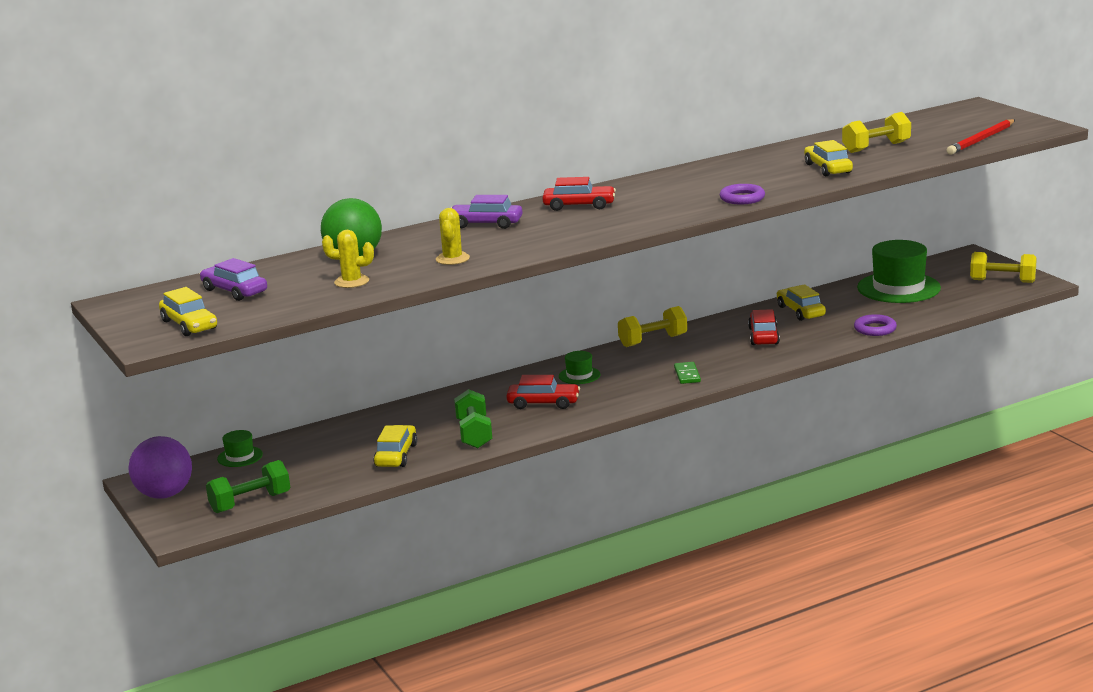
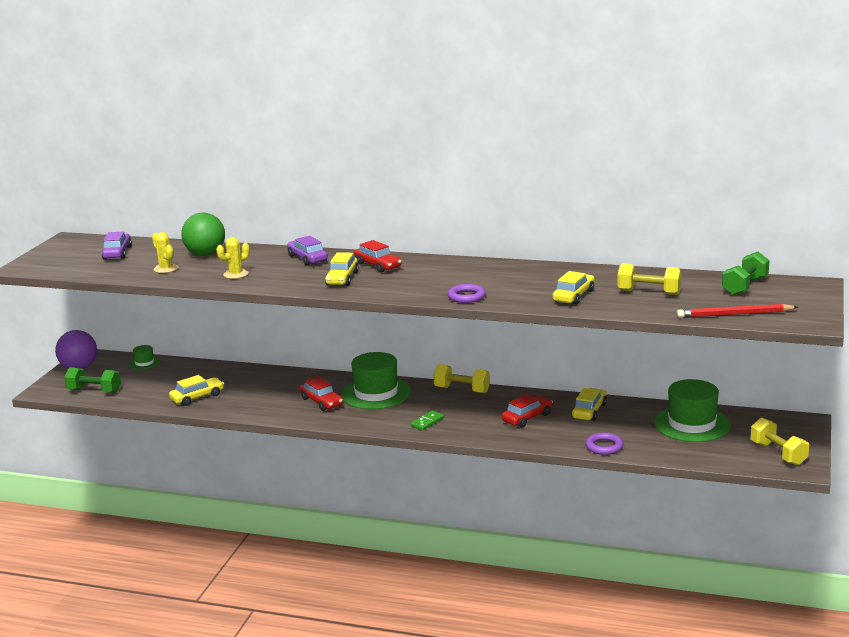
camera: 45 degrees right, 0 degrees up
(189, 325) = (56, 264): yellow car -> yellow car (342, 278)
(474, 434) = (253, 403): green dumbbell -> green dumbbell (745, 286)
(579, 375) = (376, 393): green hat -> green hat, size x2.14

